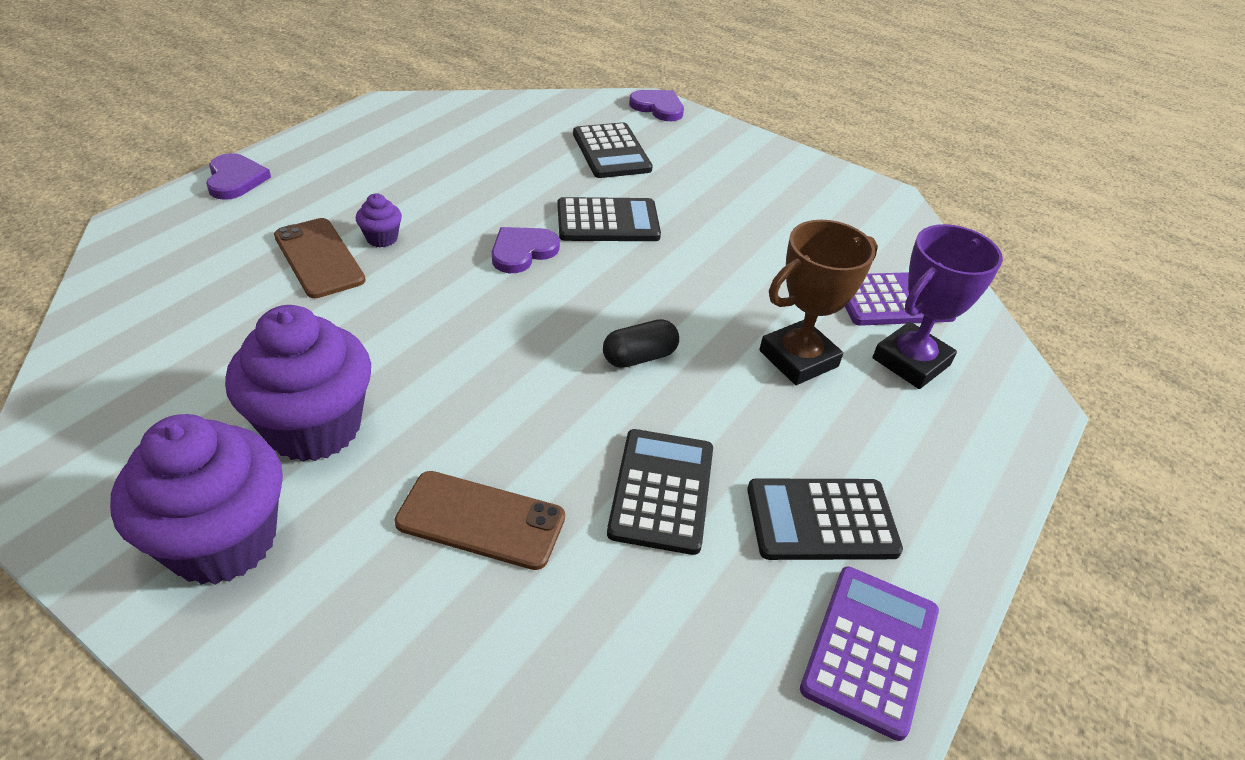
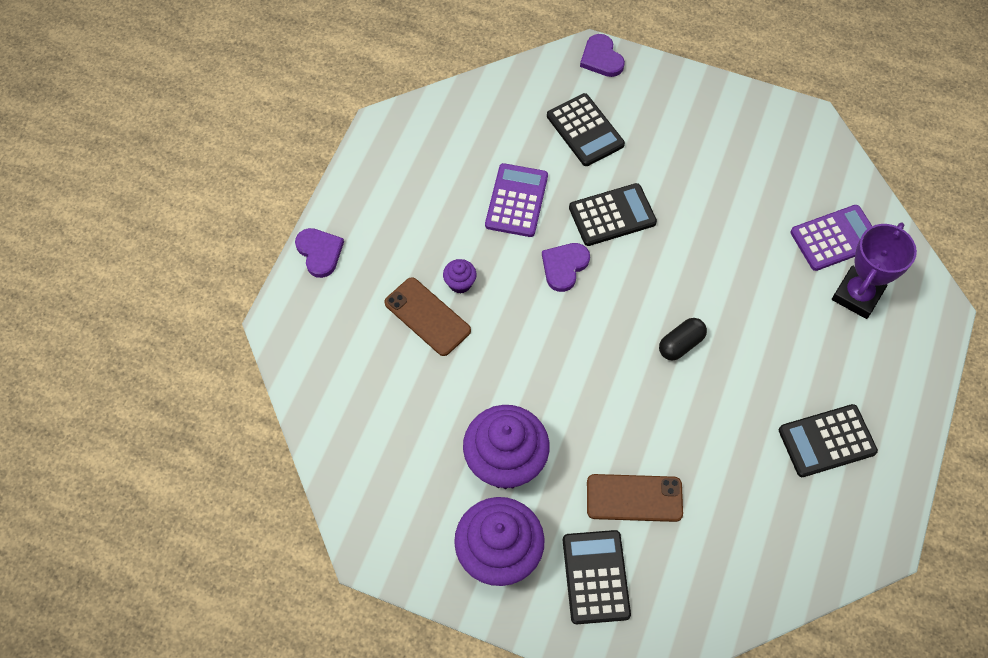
camera: 10 degrees left, 20 degrees up
(658, 107) = (601, 58): purple heart -> purple heart turned 135 degrees counterclockwise
(662, 491) = (729, 447): black calculator -> black calculator (596, 577)
(798, 359) = (783, 314): brown trophy -> none
(870, 650) = (870, 518): purple calculator -> purple calculator (517, 201)

